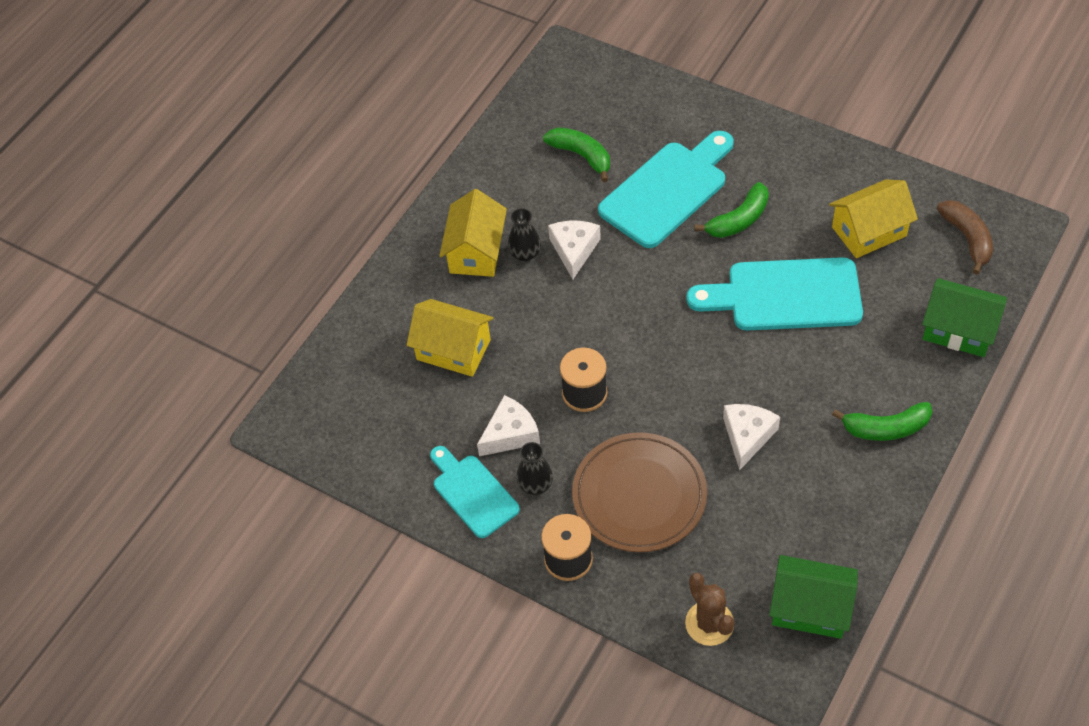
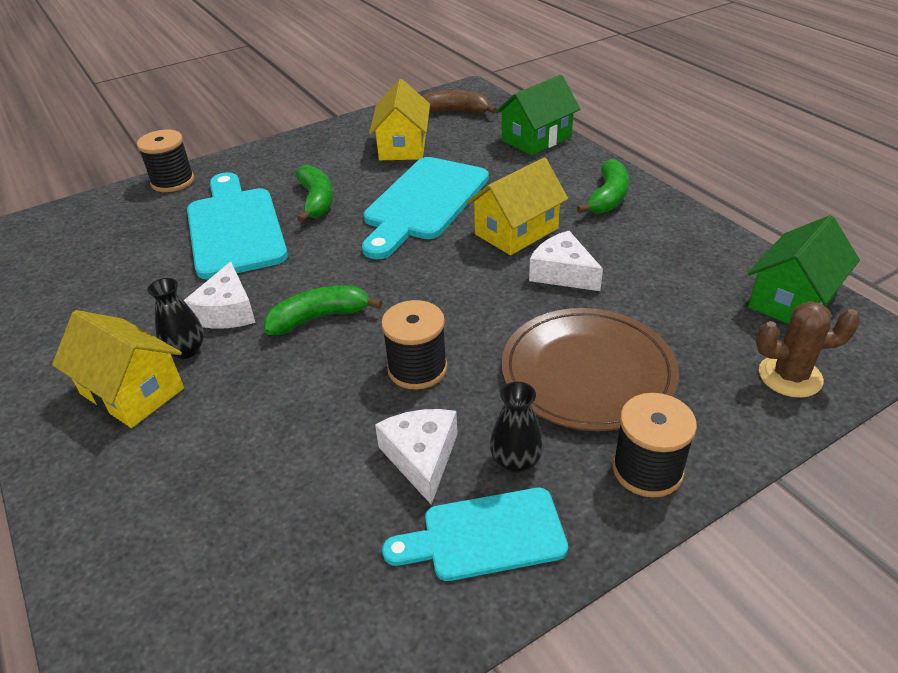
camera: 65 degrees left, 15 degrees down
(453, 350) = (245, 468): yellow house -> yellow house (516, 231)
(574, 250) = (226, 311): white cheese -> white cheese turned 120 degrees counterclockwise
(581, 156) = (122, 266): green banana -> green banana (319, 317)
(701, 106) = (173, 181): none -> black spool

